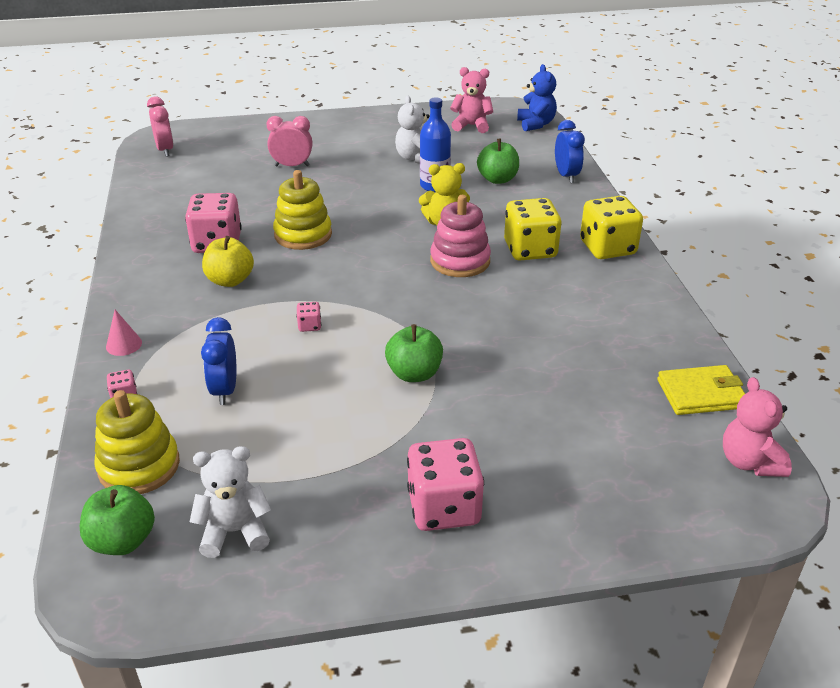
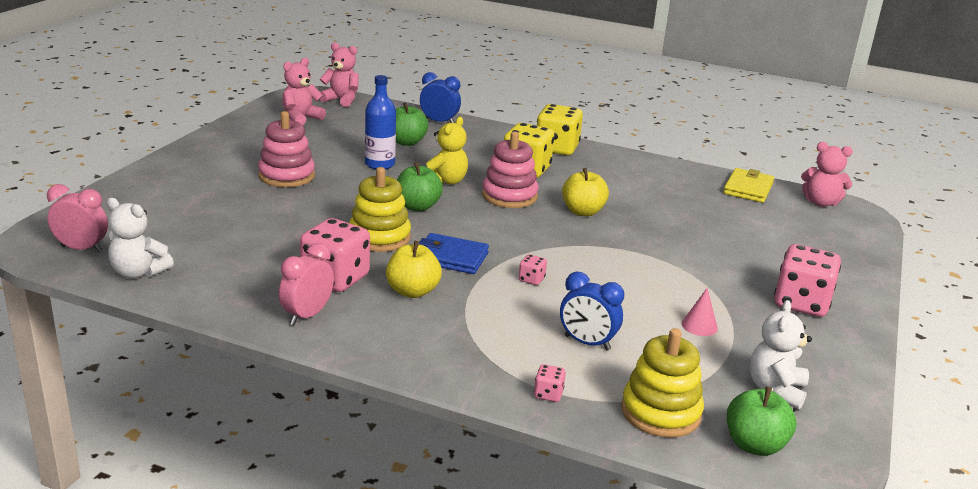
camera: 60 degrees left, 10 degrees down
(124, 344) = (459, 373): pink cone -> pink cone (699, 326)
(292, 166) = (240, 202): pink clock -> pink clock (307, 315)
(305, 276) = (451, 257): none -> blue wallet
(358, 162) = (286, 176): none -> pink stacking toy
(414, 373) = (641, 262): green apple -> green apple (417, 207)
(415, 158) = (319, 154): white teddy bear -> white teddy bear (138, 272)
(481, 308) = (583, 211): none -> yellow apple
(536, 124) = (341, 100): blue teddy bear -> pink teddy bear

